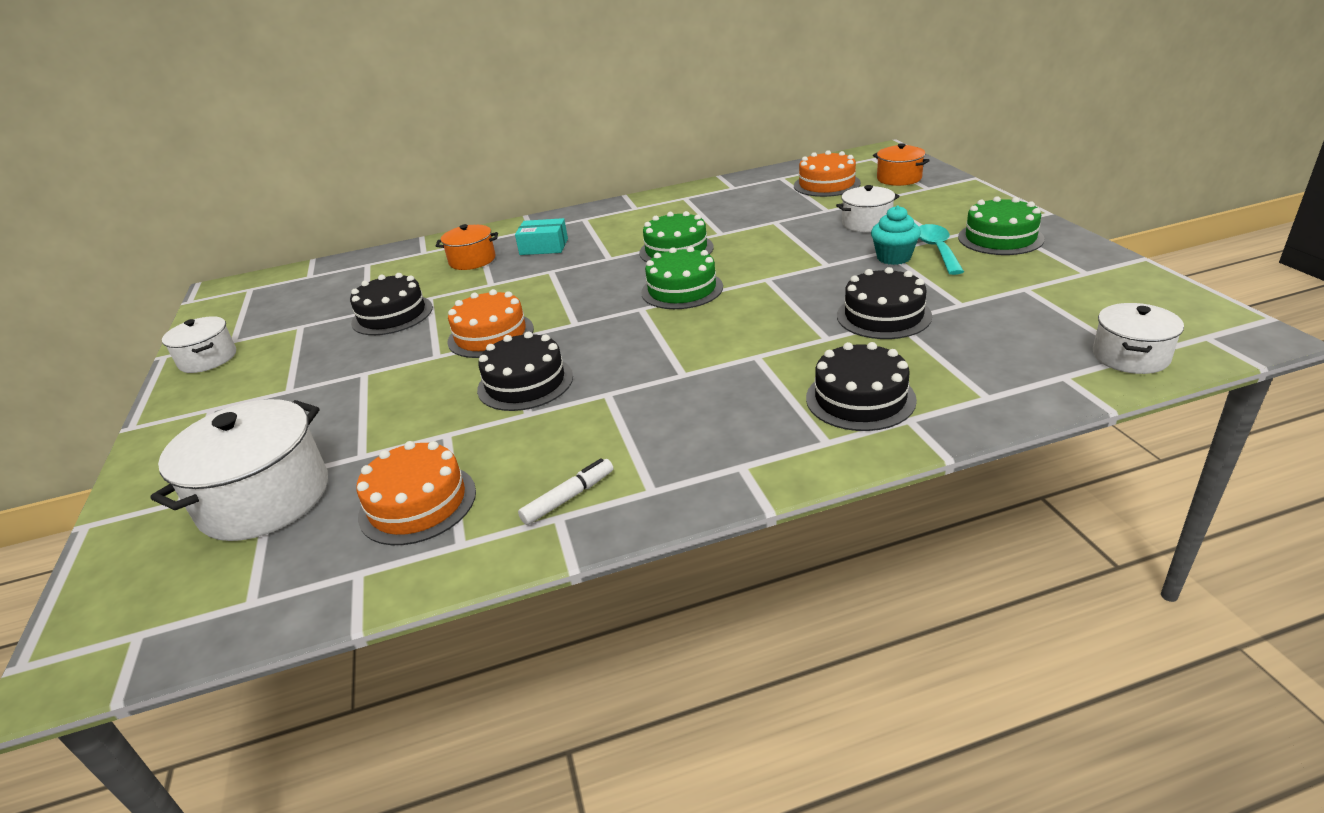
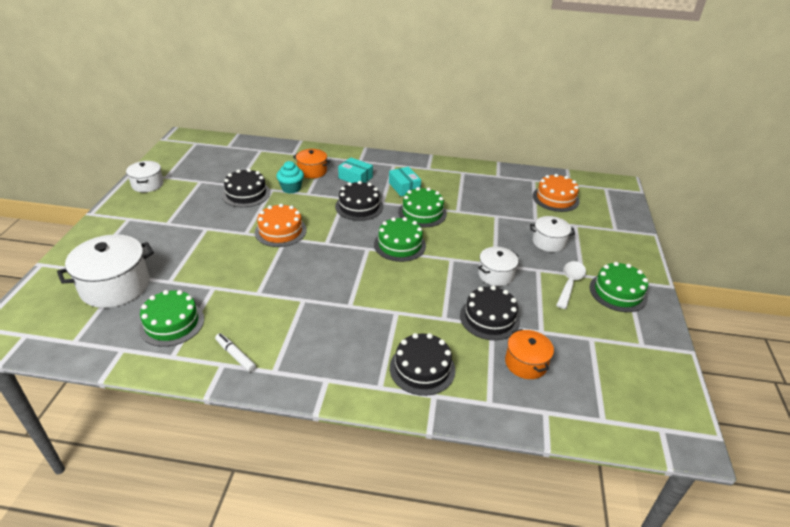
camera: 20 degrees right, 5 degrees up
(417, 503) = (172, 323): orange cake -> green cake
(525, 383) = (272, 272): black cake -> black cake (359, 206)
(569, 498) = (235, 355): white marker -> white marker turned 120 degrees counterclockwise
(623, 234) = (404, 187): none -> turquoise box
(894, 257) = (538, 277): turquoise cupcake -> turquoise cupcake (291, 188)
(899, 178) = (605, 213): orange pot -> orange pot (526, 363)
(937, 250) = (570, 283): turquoise spoon -> white spoon
(1130, 356) = (599, 419): white pot -> white pot (496, 275)

